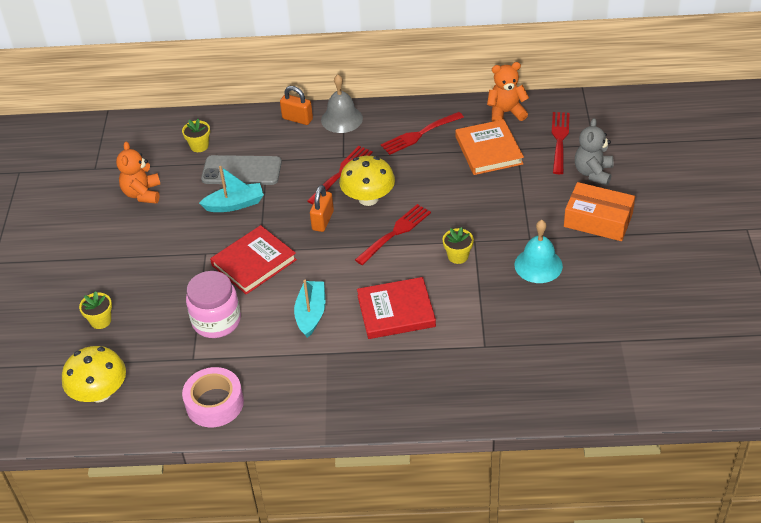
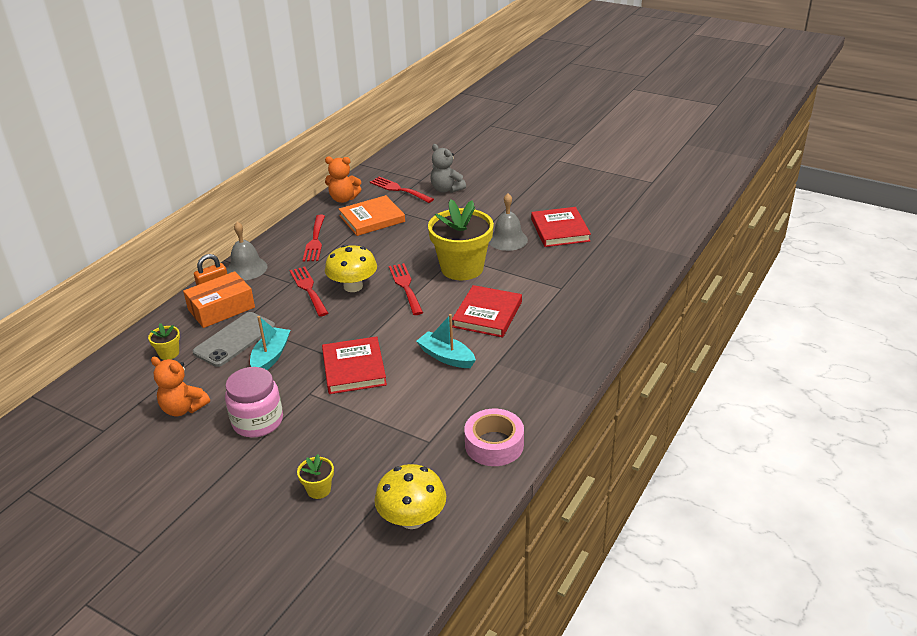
camera: 60 degrees left, 10 degrees down
(216, 321) = (399, 412): pink jar -> pink jar (258, 421)
(323, 220) = (349, 316): orange padlock -> none
(458, 256) = (462, 268): yellow flower pot -> yellow flower pot, size x2.38
(488, 150) = (372, 219): orange book -> orange book turned 45 degrees counterclockwise
(506, 112) = (343, 199): orange teddy bear -> orange teddy bear turned 105 degrees counterclockwise
(538, 265) = (507, 240): turquoise bell -> grey bell
(594, 297) = (560, 230): none -> red book
(598, 220) = (492, 203): orange box -> orange box (221, 308)

